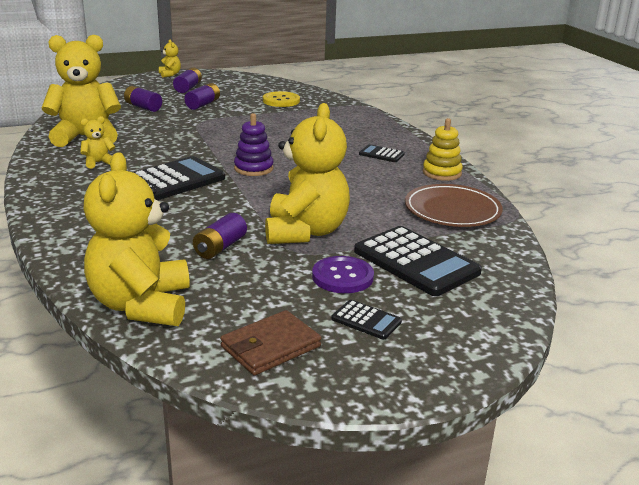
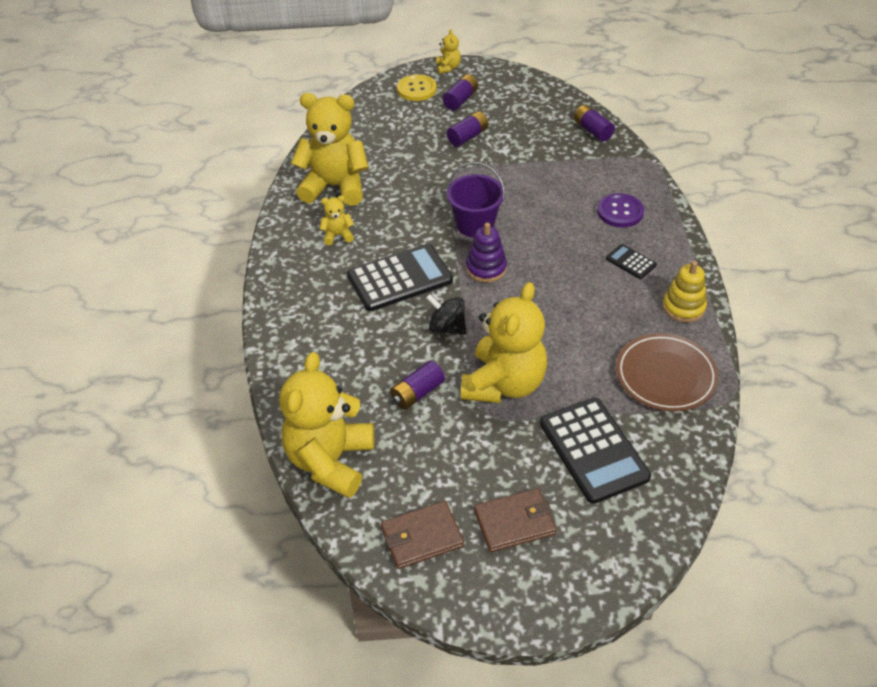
camera: 20 degrees right, 20 degrees up
(143, 107) = (403, 135): purple battery -> purple battery (592, 130)
(231, 146) = (475, 224): none -> purple bucket
(232, 204) = (447, 327): none -> black spinning top
(281, 101) = (556, 138): yellow button -> yellow button (416, 89)
(342, 277) = (515, 458): purple button -> purple button (620, 212)
(366, 320) = (514, 522): black calculator -> brown wallet

